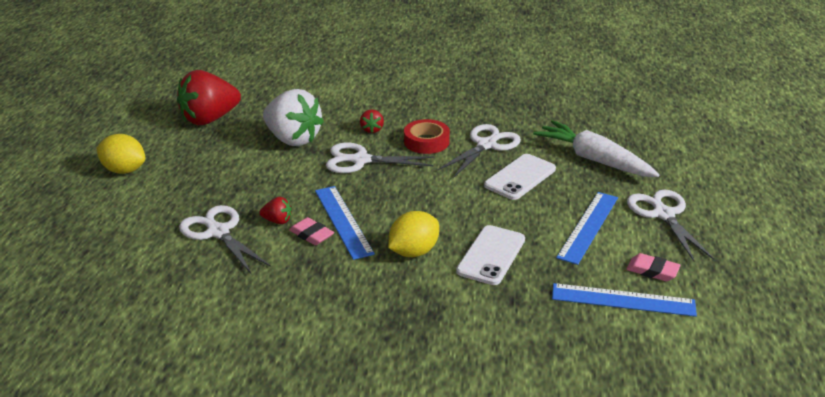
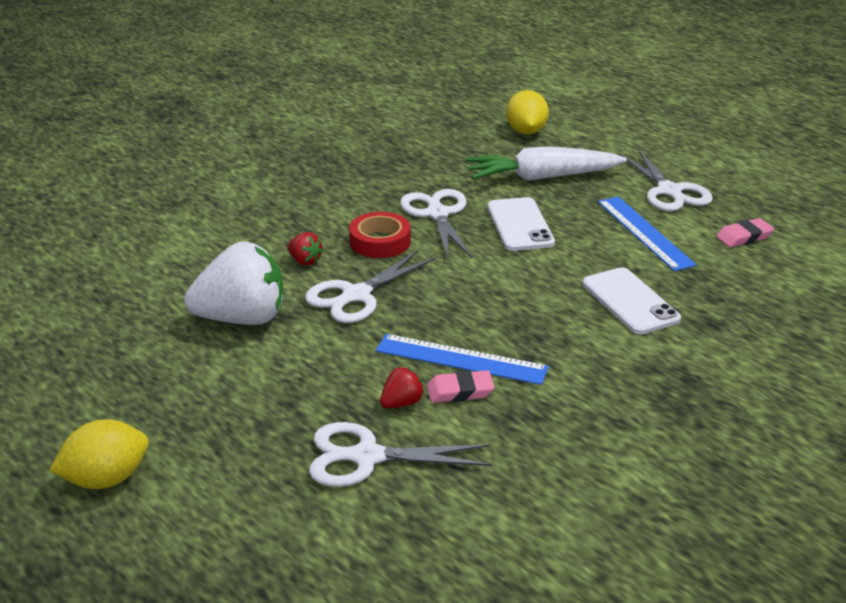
camera: 50 degrees left, 0 degrees up
(209, 119) = (92, 357): red strawberry -> none
(413, 252) = (572, 341): yellow lemon -> yellow lemon (526, 131)
(623, 300) = (770, 270): blue ruler -> none
(663, 214) = (669, 191): white scissors -> white scissors turned 135 degrees counterclockwise

